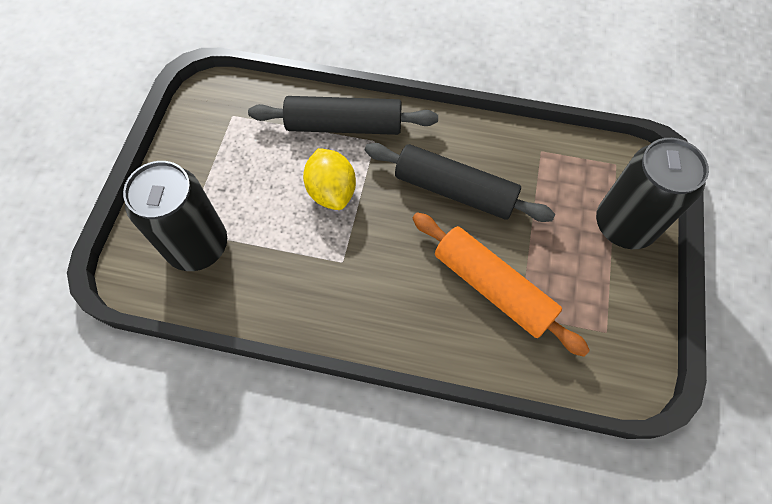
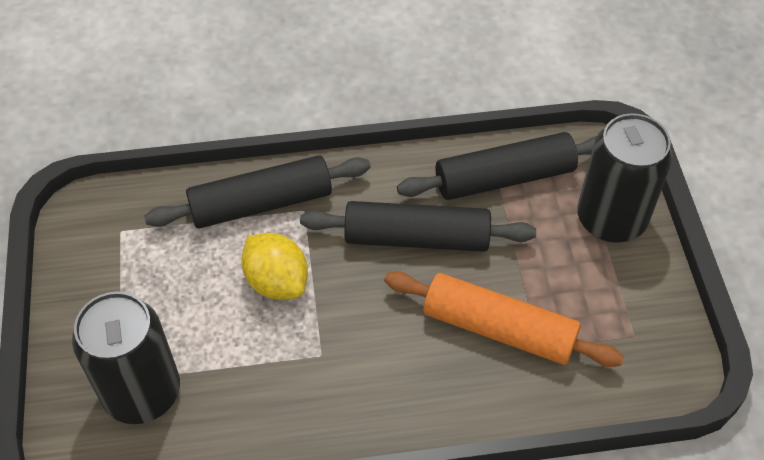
camera: 20 degrees left, 10 degrees down
(545, 163) = (504, 178): none -> black rolling pin

